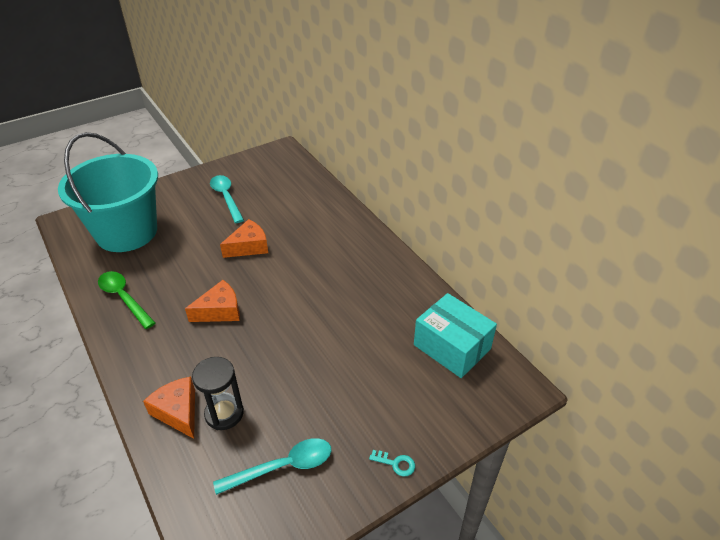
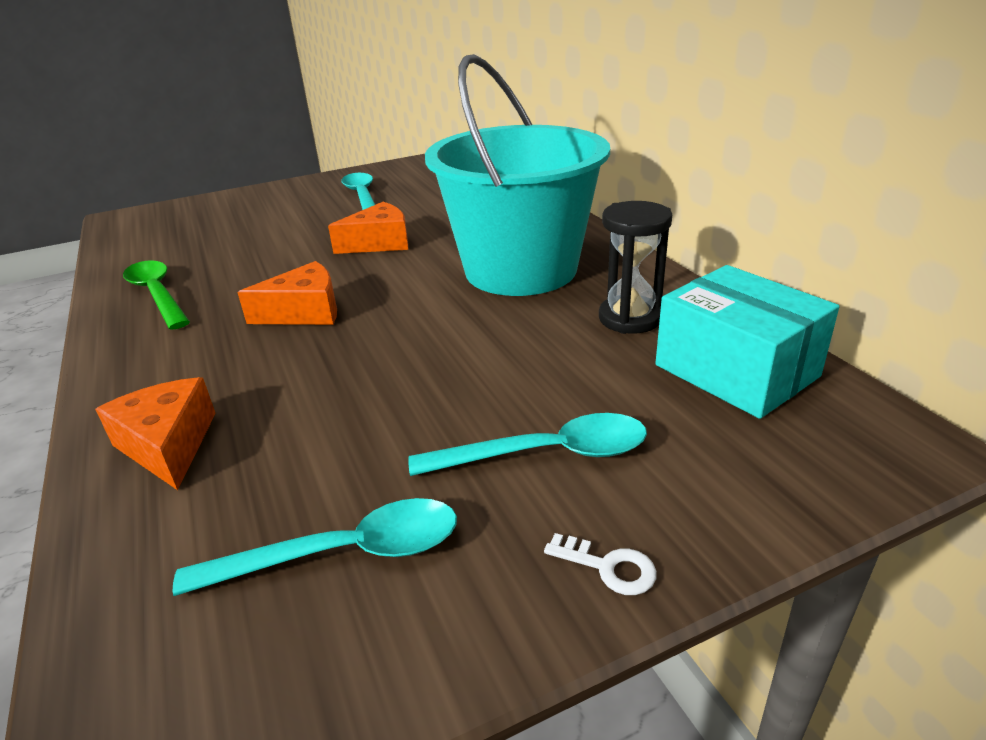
camera: 10 degrees right, 10 degrees down
(127, 232) = (201, 228): turquoise bucket -> turquoise bucket (520, 270)
(224, 413) = (254, 452): black hourglass -> black hourglass (630, 318)
(364, 405) = (545, 454): none -> turquoise spoon
(396, 463) = (608, 567): turquoise key -> white key

